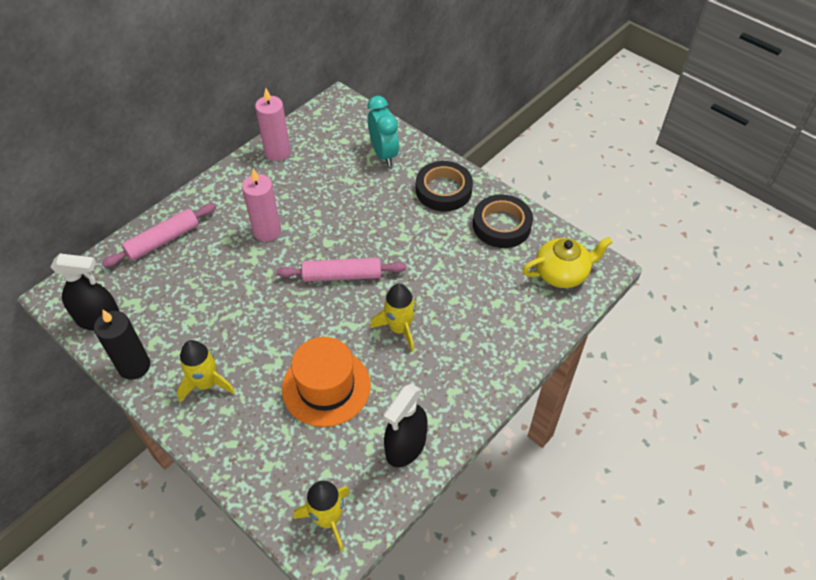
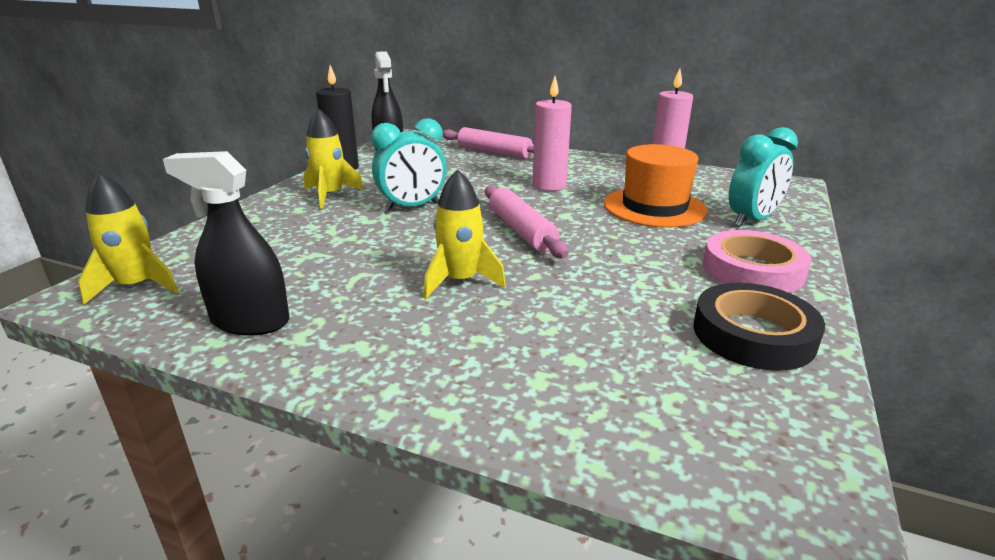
camera: 70 degrees right, 25 degrees down
(265, 330) = (412, 207): none -> turquoise clock
(326, 387) = (342, 251): orange hat -> orange hat (654, 207)
(443, 190) = (752, 270): black tape -> pink tape
(562, 273) = (723, 434): yellow teapot -> none

